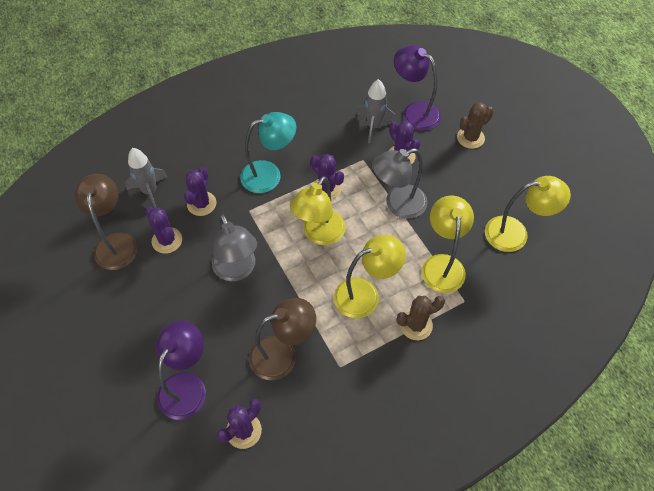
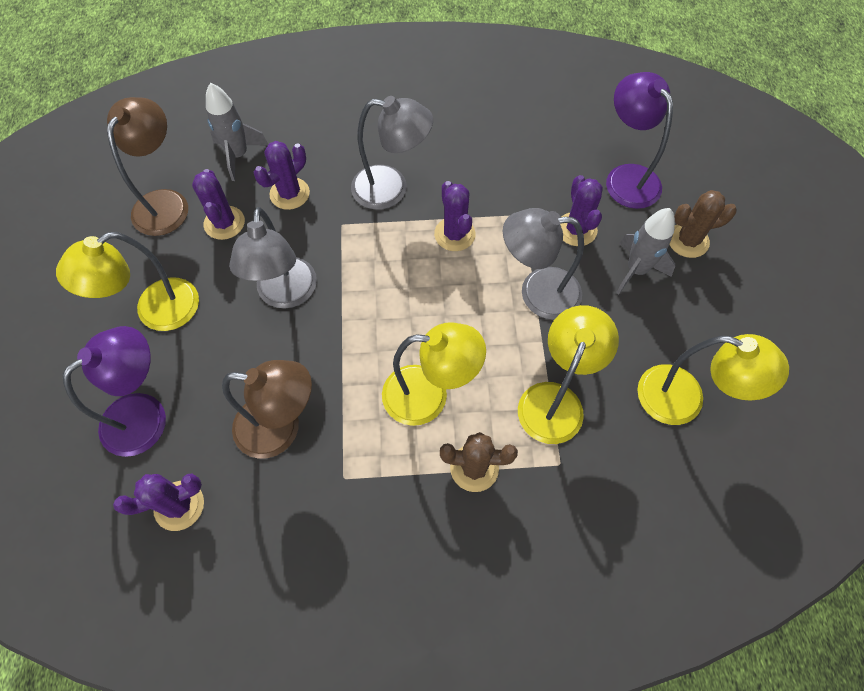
camera: 25 degrees right, 5 degrees up
(269, 174) = (391, 189): turquoise lamp -> grey lamp
(319, 234) = (412, 291): yellow lamp -> yellow lamp (155, 311)
(373, 126) = (560, 176): grey rocket -> grey rocket (636, 270)

